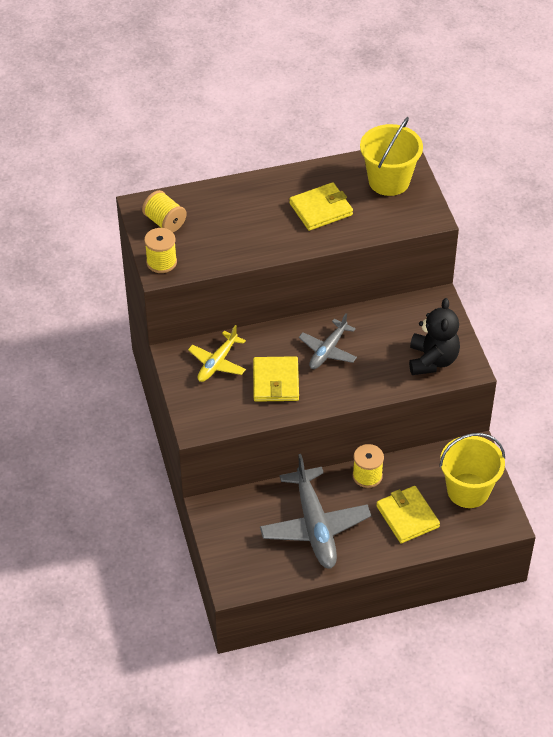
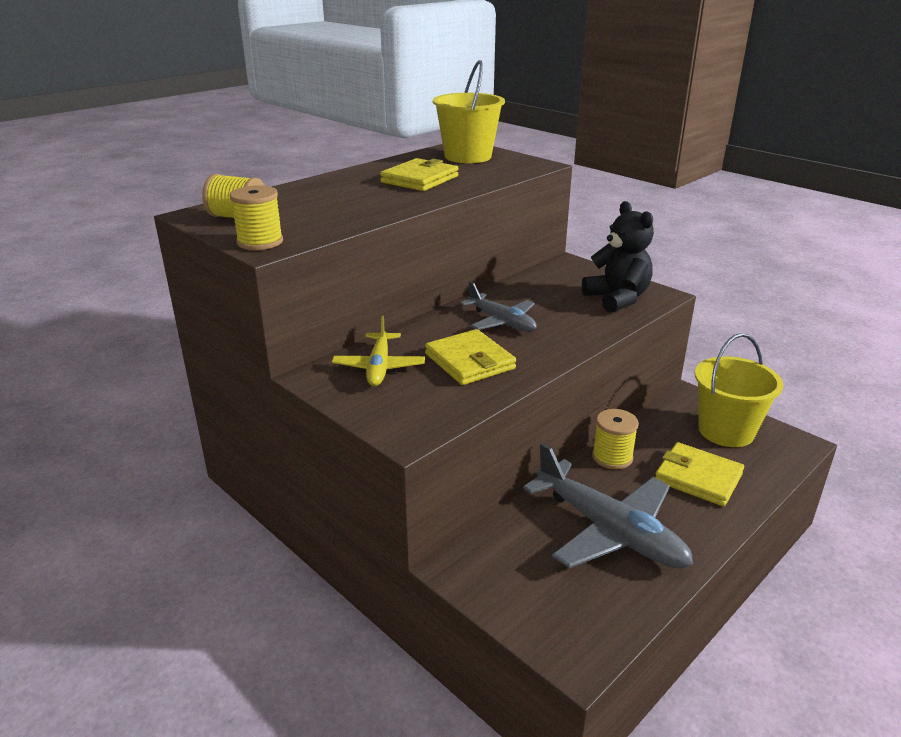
camera: 30 degrees left, 20 degrees down
(328, 350) = (501, 321): grey plane -> grey plane turned 45 degrees counterclockwise

